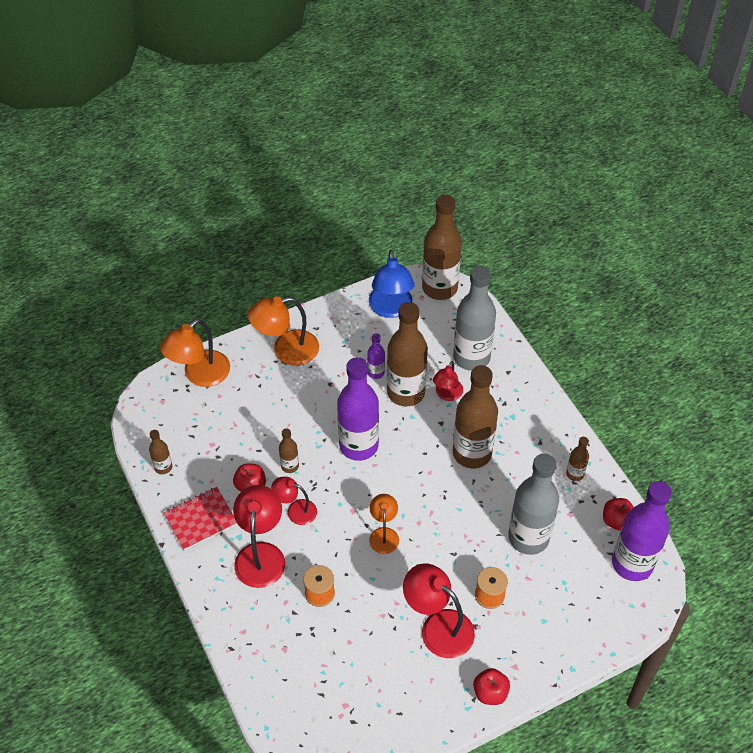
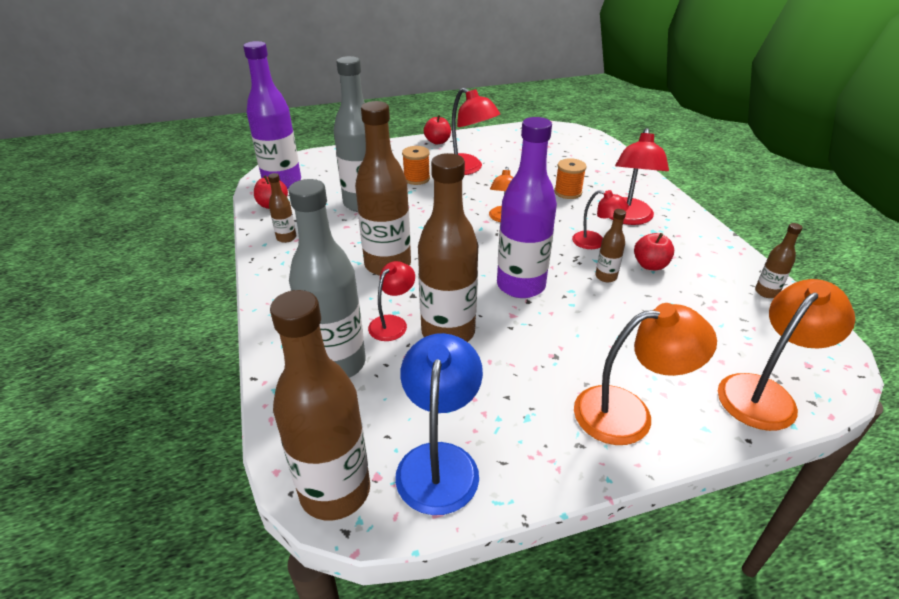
camera: 170 degrees left, 15 degrees down
(201, 519) = (700, 246): red notebook -> none
(376, 372) = (485, 362): purple bottle -> none

